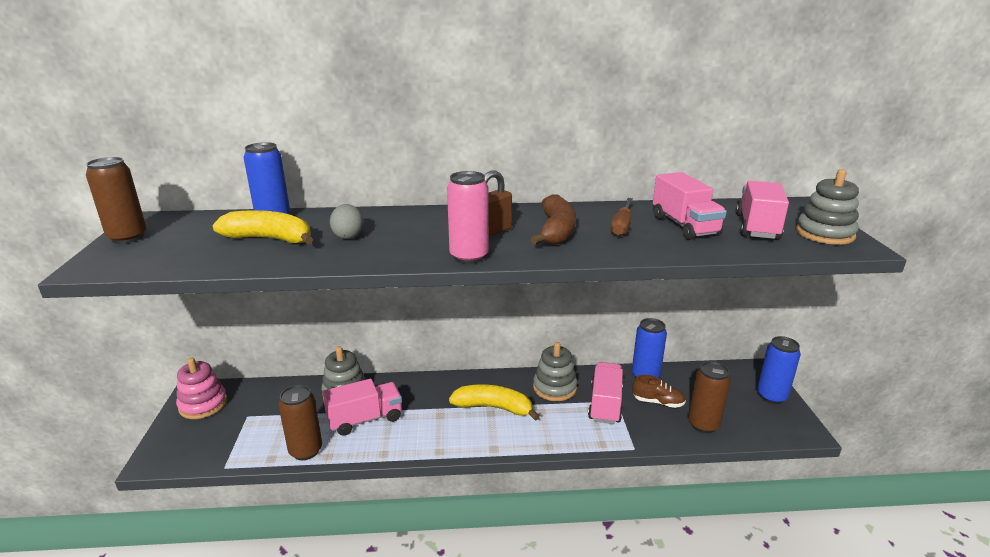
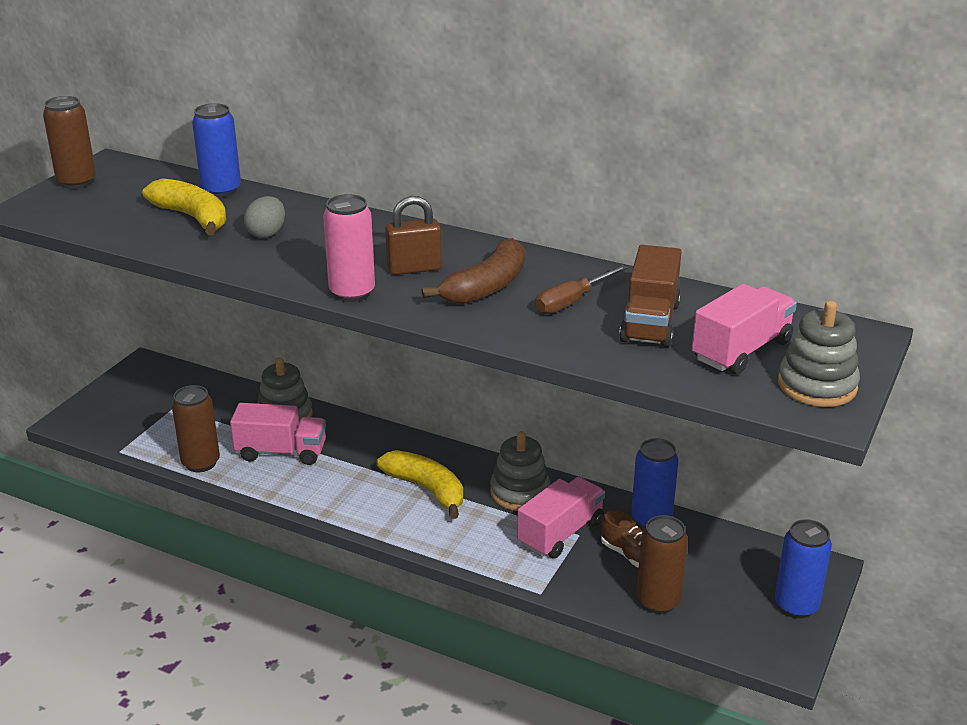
camera: 30 degrees right, 5 degrees up
(203, 404) = (143, 381): pink stacking toy -> none
(684, 226) = (650, 322): pink truck -> brown truck

